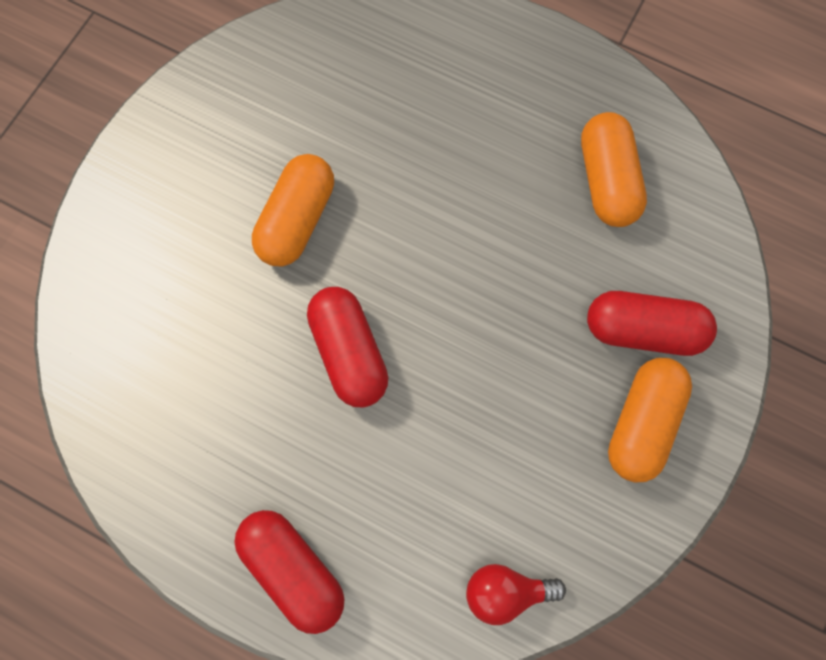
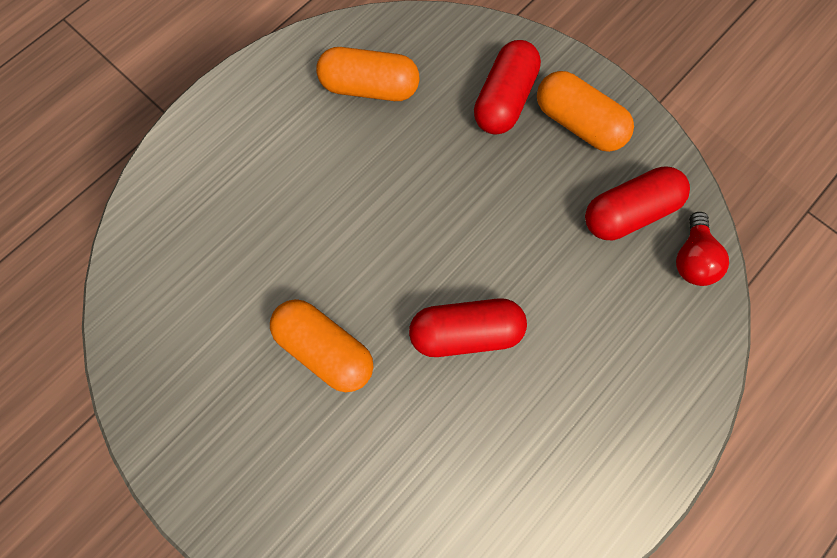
camera: 75 degrees left, 0 degrees up
(293, 571) = (648, 426): red capsule -> red capsule (628, 212)

